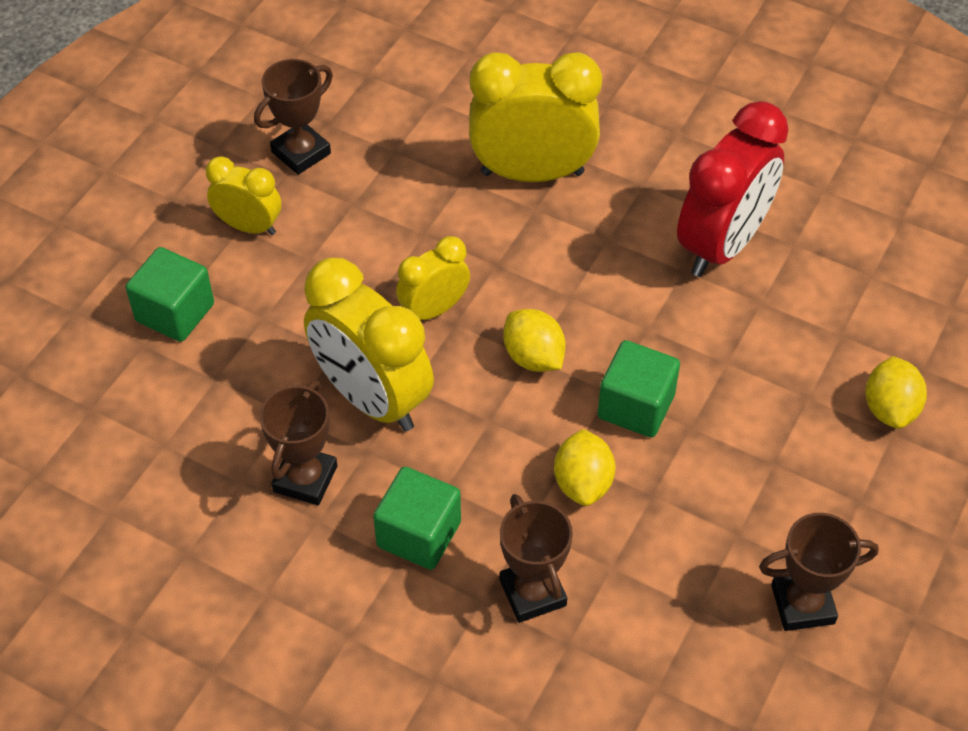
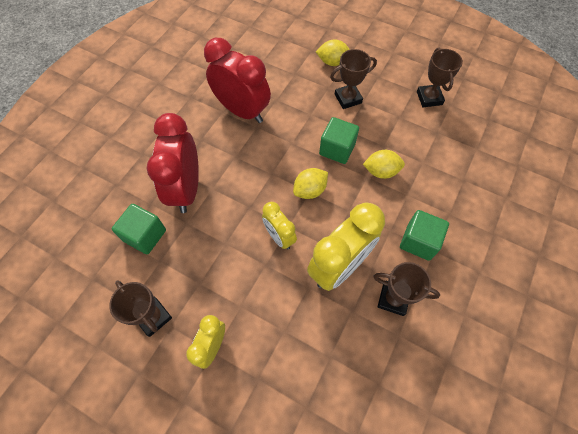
camera: 90 degrees left, 10 degrees up
(175, 312) = (280, 388): green cube -> green cube (145, 235)
(532, 173) = (186, 189): yellow clock -> red clock
(533, 592) = (441, 193): brown trophy -> brown trophy (348, 98)

